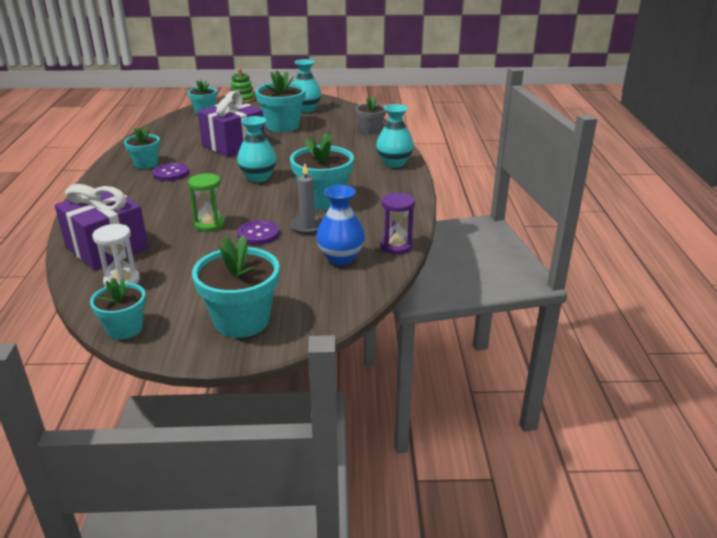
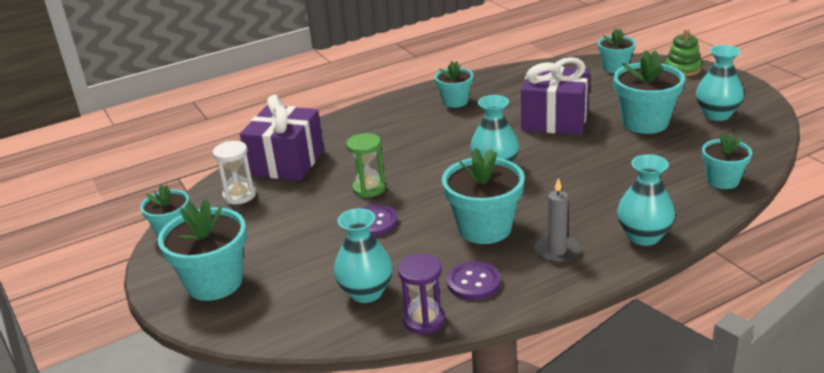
camera: 65 degrees right, 0 degrees up
(171, 173) = (450, 122): purple button -> purple button (473, 282)
(307, 226) = (416, 243): grey candle -> grey candle (557, 251)
(340, 258) = (366, 292): blue vase -> turquoise vase
(370, 130) = (722, 180): grey flower pot -> turquoise flower pot

